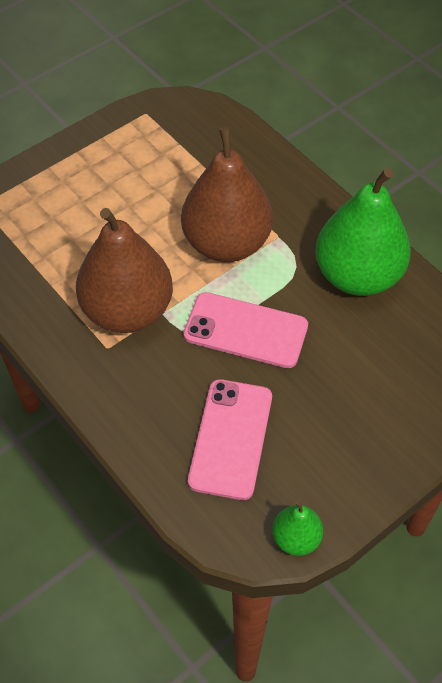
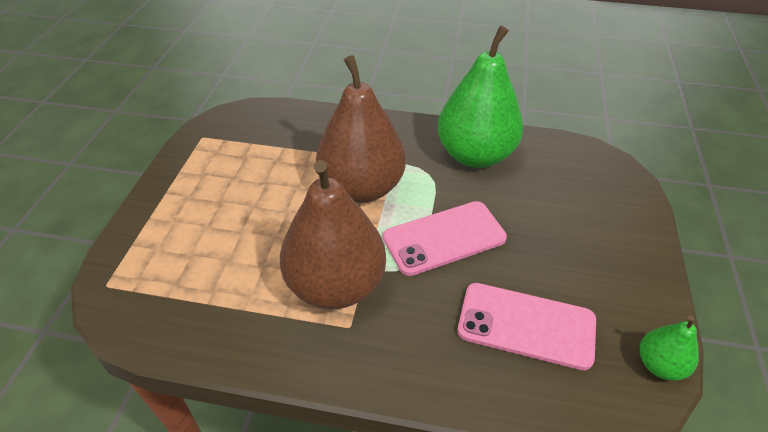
camera: 40 degrees left, 10 degrees down
(230, 438) = (526, 325): pink phone -> pink phone turned 45 degrees counterclockwise

